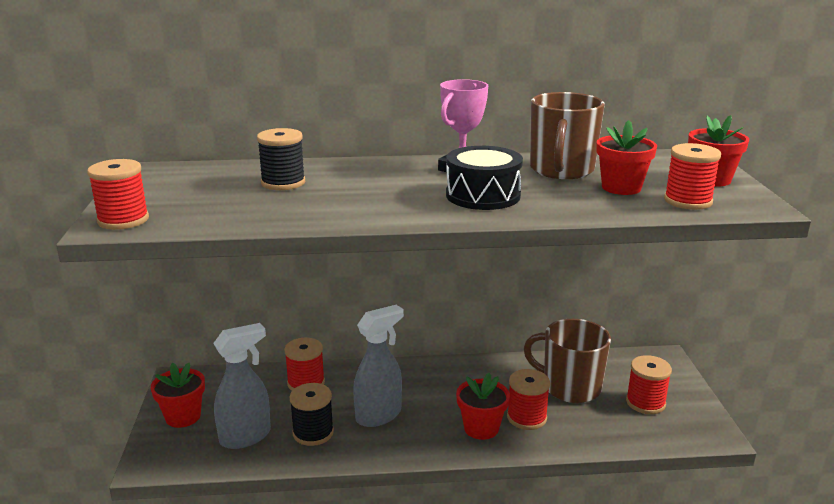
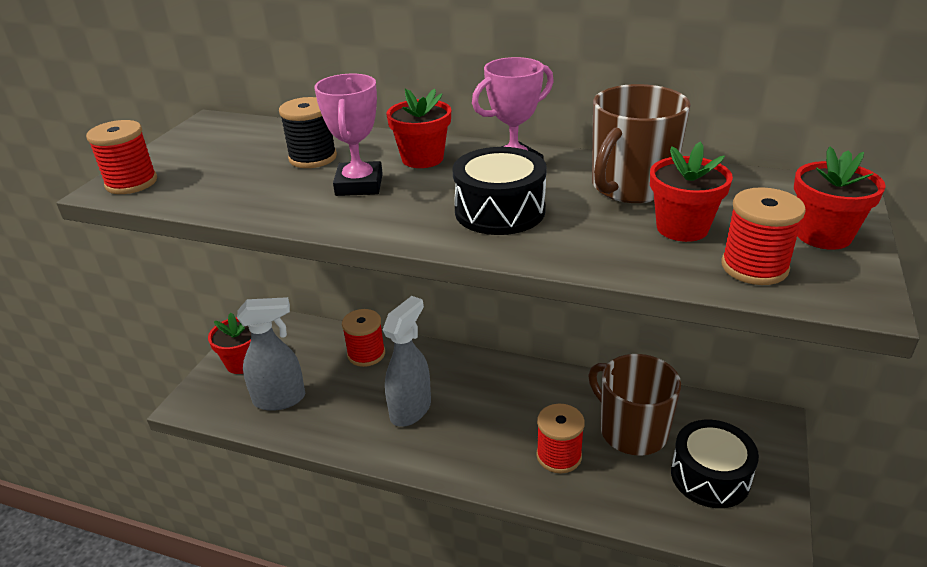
camera: 25 degrees right, 10 degrees up
(313, 433) = (339, 412): black spool -> none
(348, 194) = (359, 185): none -> pink trophy
(379, 415) = (411, 410): grey spray bottle -> grey spray bottle turned 45 degrees counterclockwise
(481, 428) = (502, 455): red flower pot -> red flower pot (422, 158)
(645, 403) = (710, 476): red spool -> black drum

